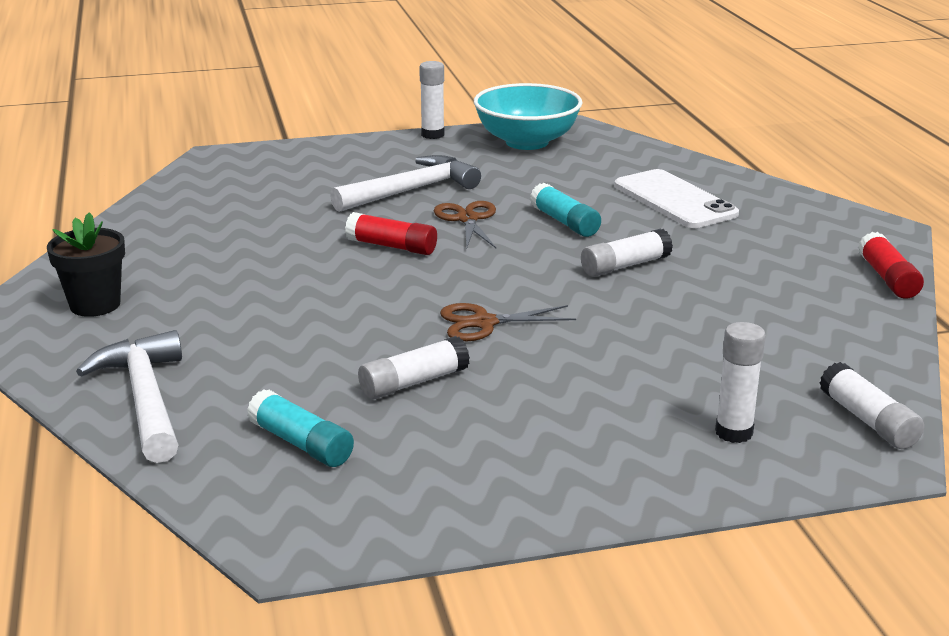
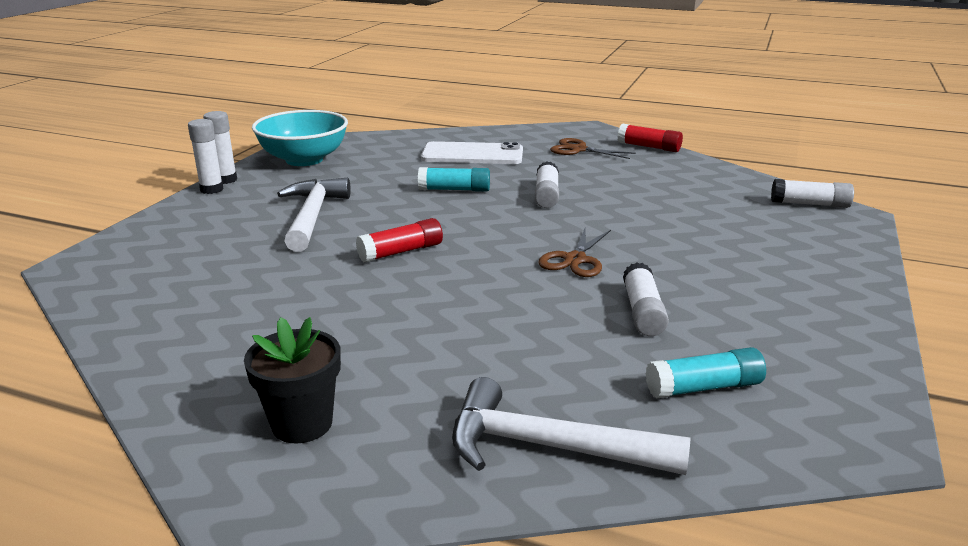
camera: 55 degrees left, 0 degrees up
(467, 219) = (398, 214): brown scissors -> brown scissors (578, 150)
(734, 432) = (799, 238): white glue stick -> white glue stick (211, 189)

